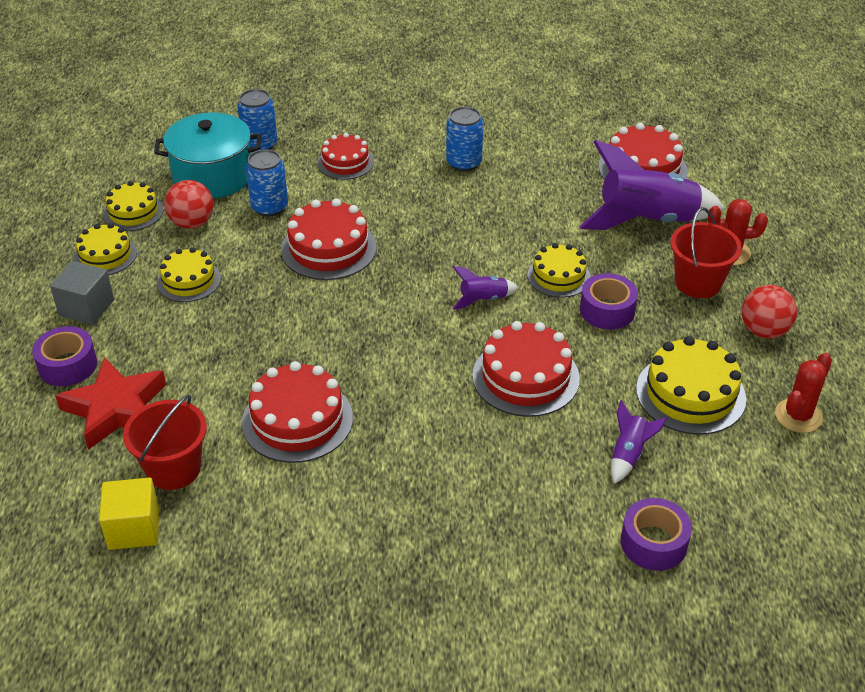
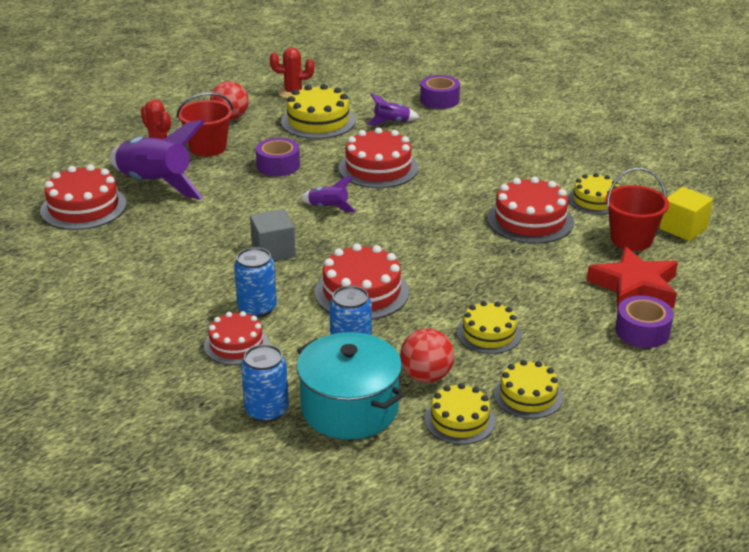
camera: 130 degrees left, 10 degrees down
(86, 307) = (588, 363): grey cube -> grey cube (273, 251)
(464, 163) = (165, 285): blue can -> blue can (257, 308)
(558, 276) = (265, 192): yellow cake -> yellow cake (595, 200)

